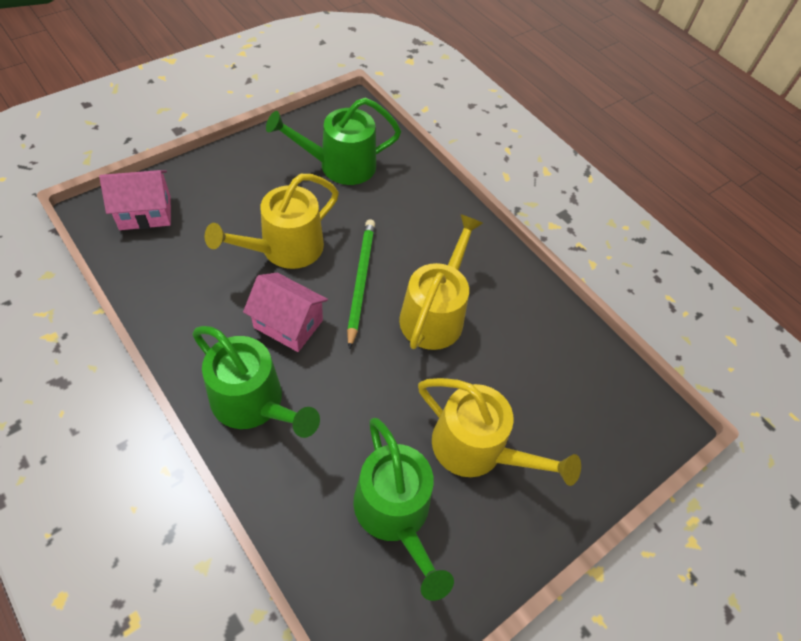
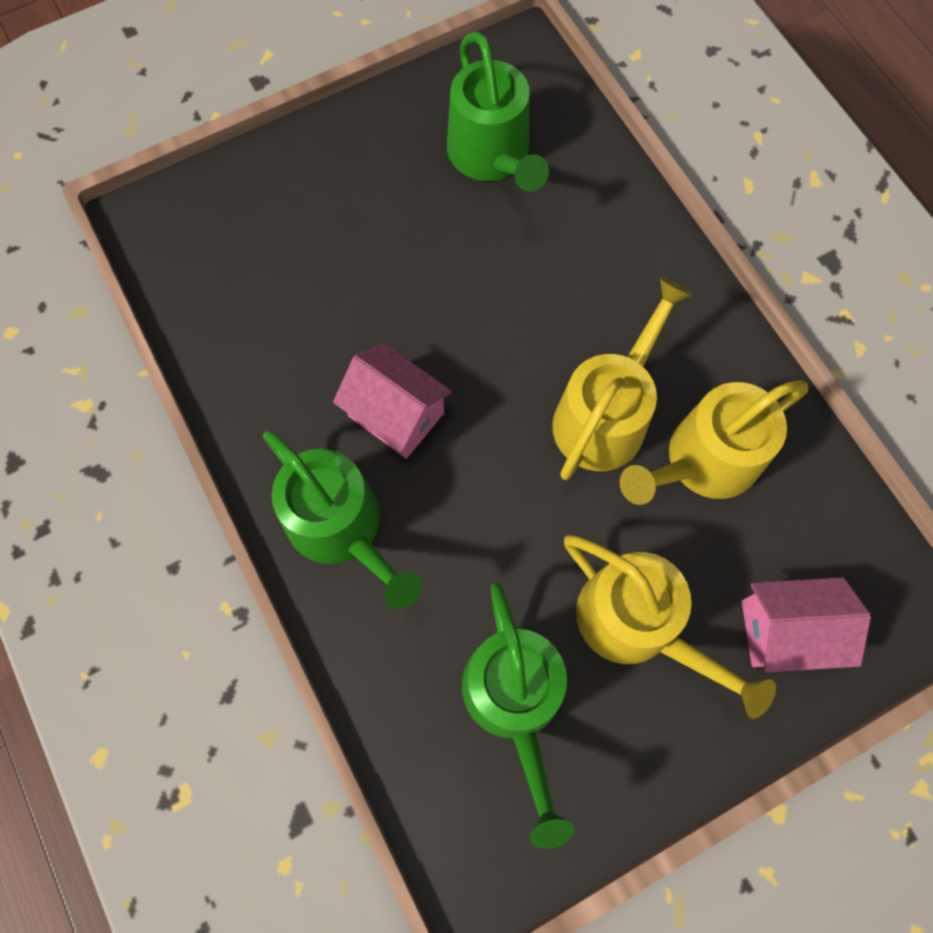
camera: 15 degrees right, 15 degrees up
(145, 213) = (208, 223): pink house -> pink house (786, 631)
(285, 249) = (400, 294): yellow watering can -> yellow watering can (703, 461)
(340, 165) = (492, 156): green watering can -> green watering can turned 105 degrees counterclockwise
(360, 281) = (503, 354): green pencil -> none

